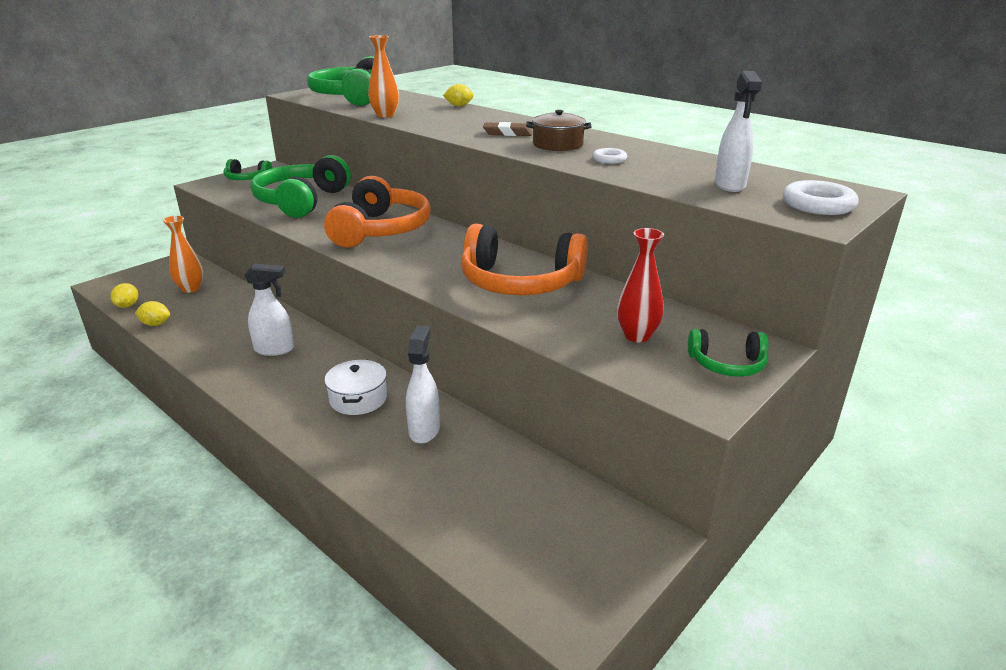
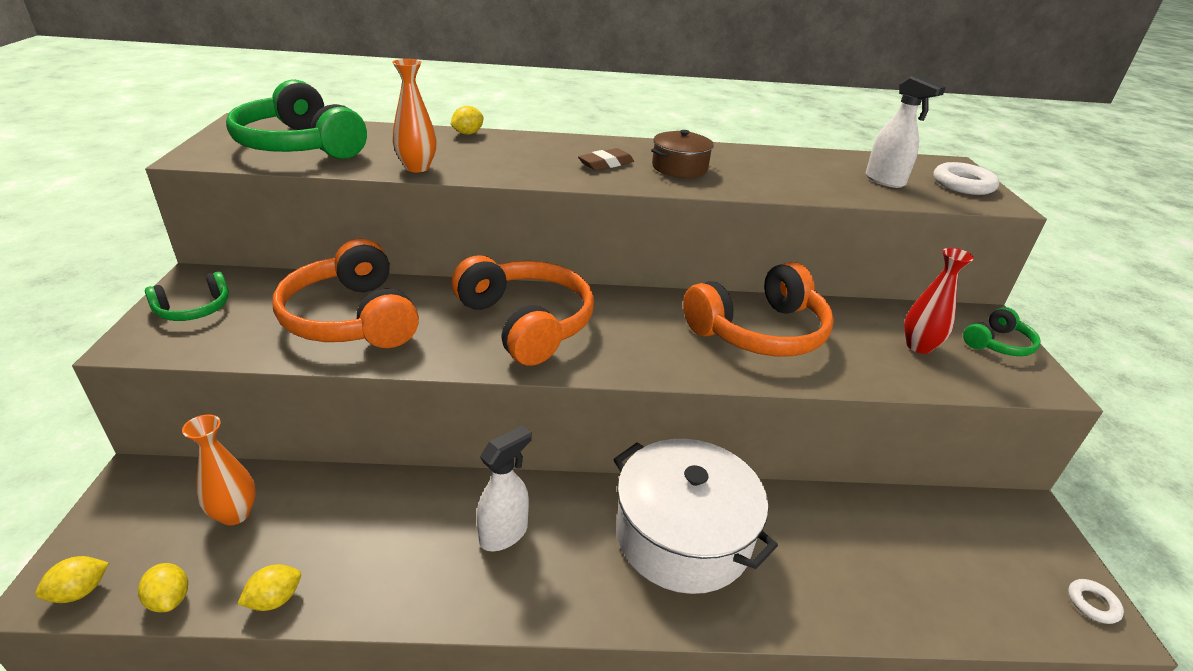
camera: 45 degrees left, 5 degrees up
(109, 289) = (80, 591): none -> yellow lemon
(301, 201) = (351, 318): green headphones -> orange headphones
(358, 398) = (683, 536): white pot -> white pot, size x1.93
(424, 430) = (784, 529): white spray bottle -> none
(609, 159) = (756, 175): white ring -> white ring (1092, 604)

